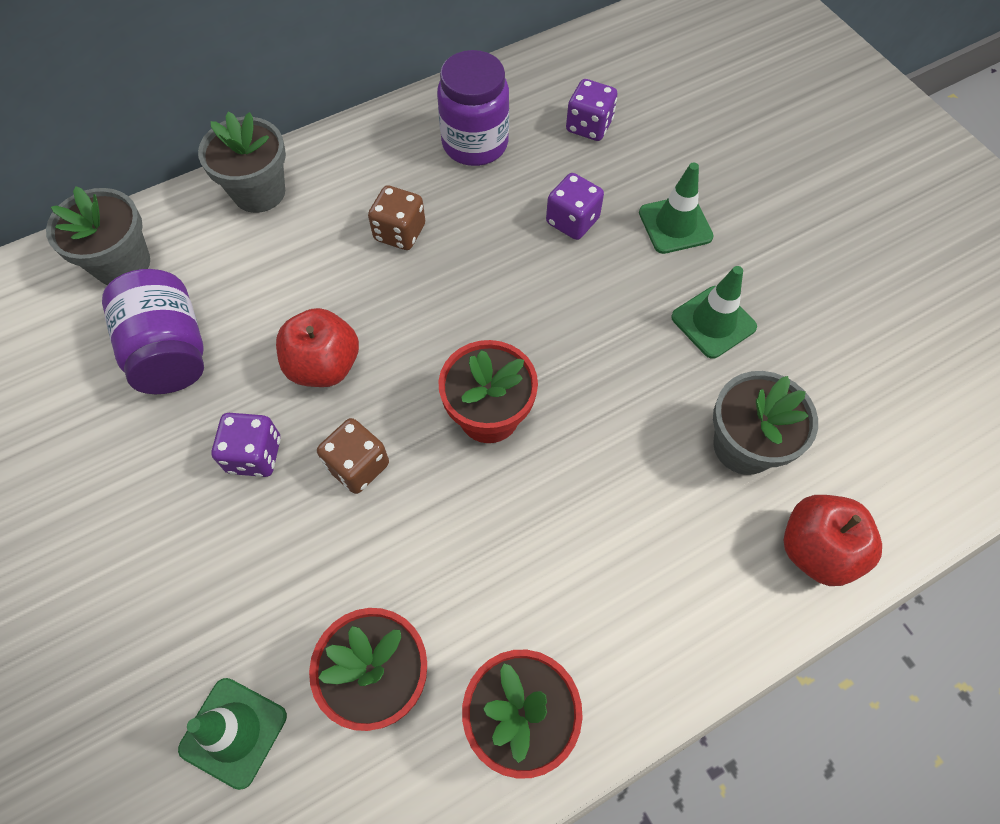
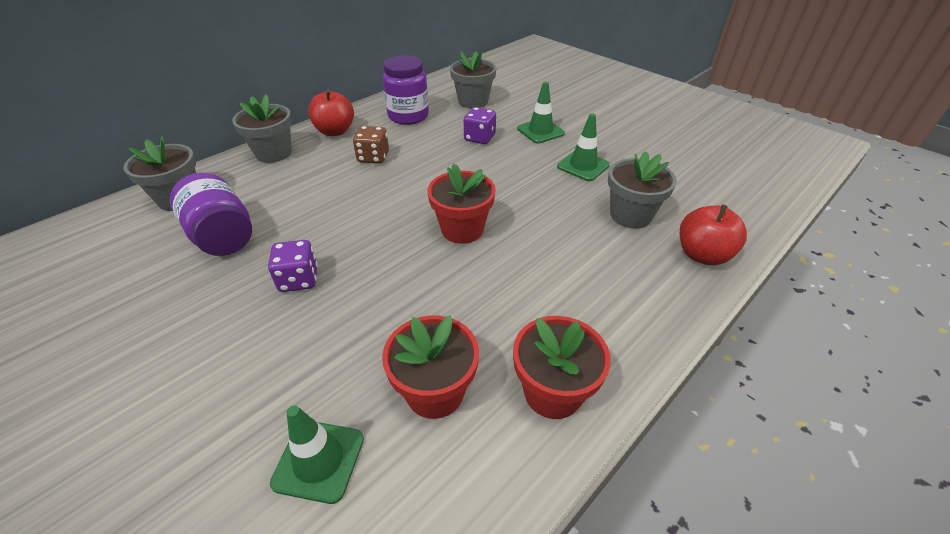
camera: 15 degrees left, 20 degrees down
(324, 366) = (339, 225): red apple -> red apple (335, 131)
(358, 466) = (378, 271): brown dice -> none
(589, 126) = (473, 101): purple dice -> grey flower pot

